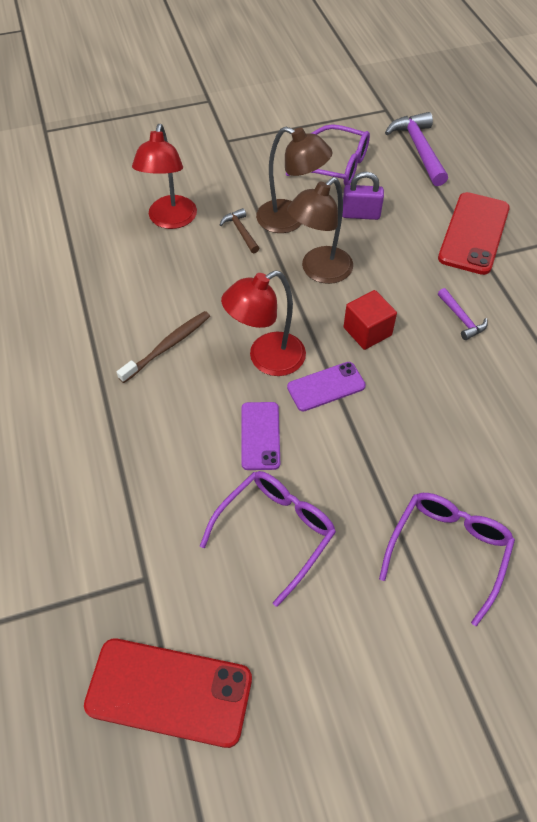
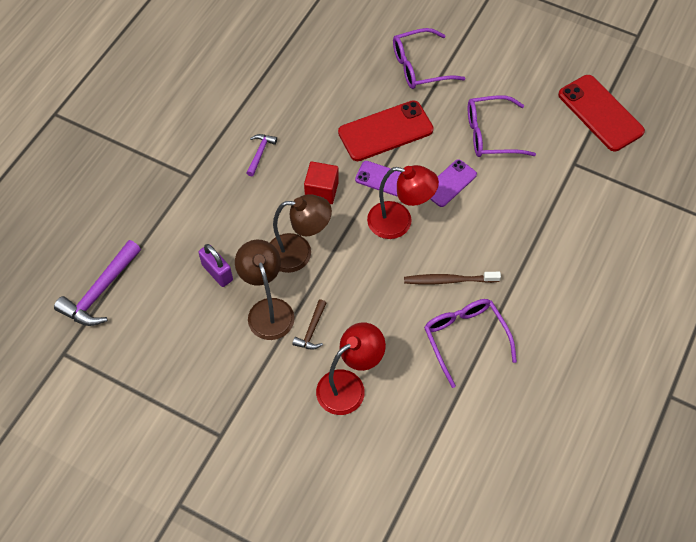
camera: 135 degrees left, 5 degrees up
(336, 166) = (175, 330): purple glasses -> purple glasses (465, 338)
(473, 233) = (170, 196): red phone -> red phone (385, 131)

